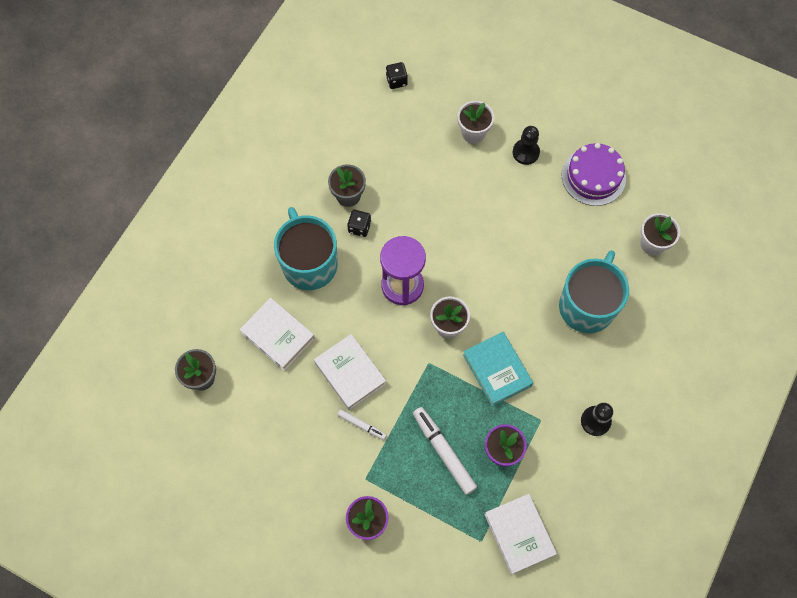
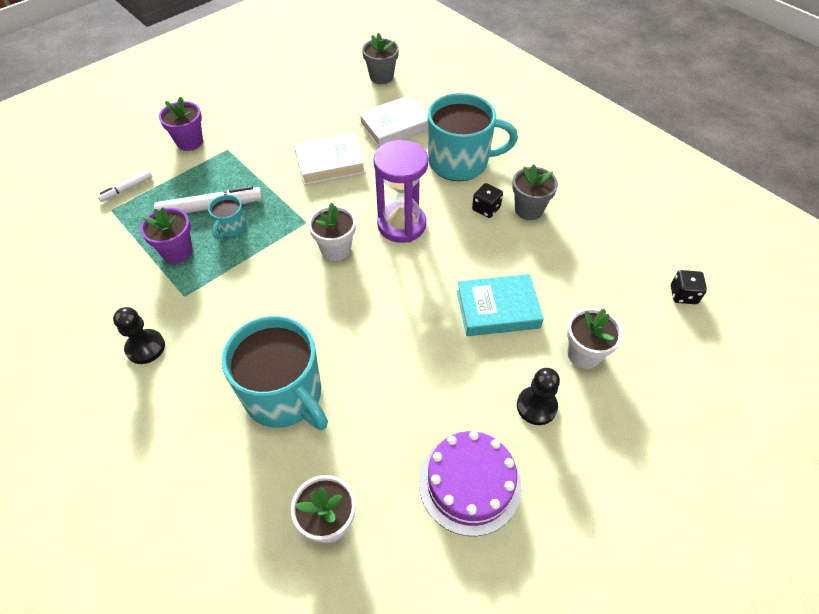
camera: 110 degrees right, 15 degrees down
(362, 425) = (276, 159): white marker -> white marker (127, 189)
(459, 421) = (231, 228): none -> turquoise mug
(497, 370) = (262, 275): turquoise book -> turquoise book (497, 309)
(519, 534) = (92, 239): white book -> none

